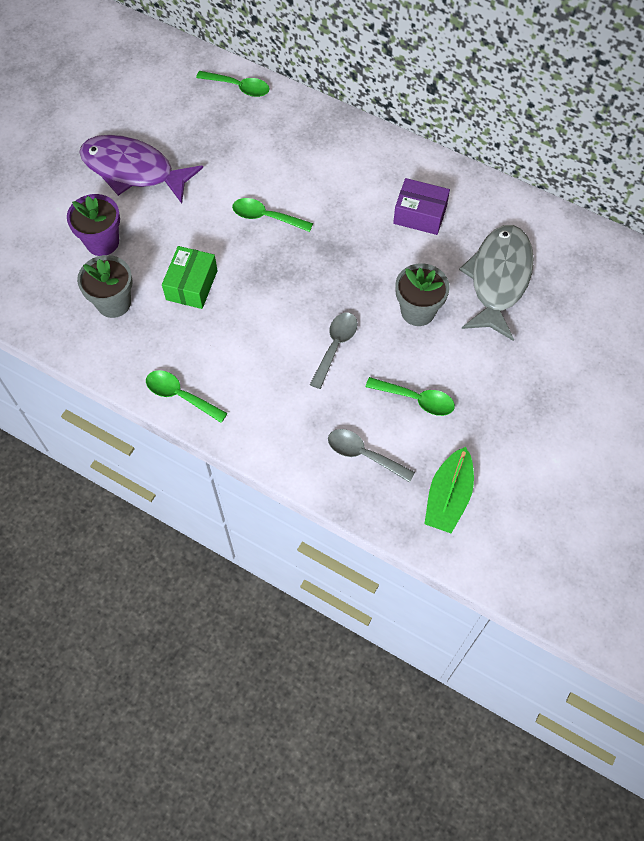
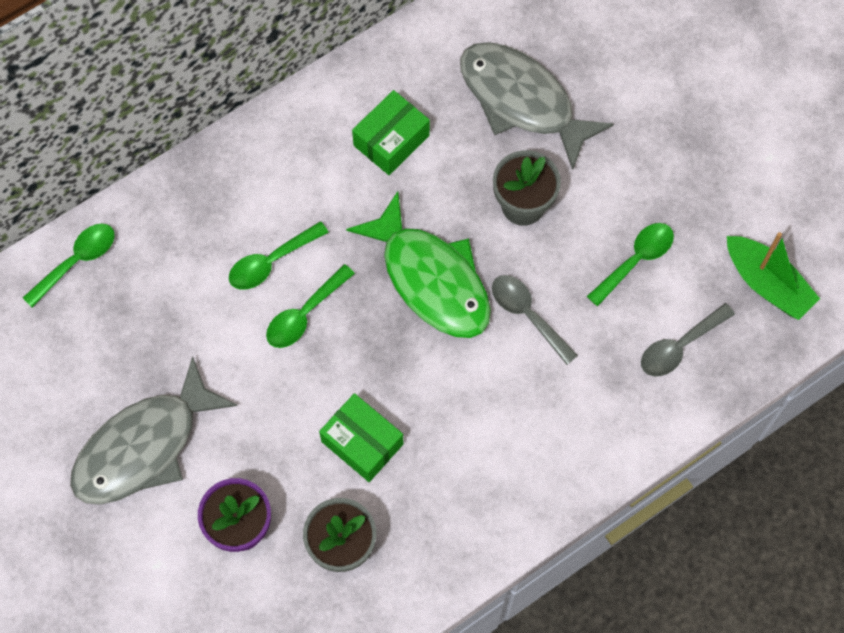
camera: 65 degrees left, 5 degrees up
(133, 170) = (144, 446): purple fish -> grey fish
(180, 396) = (513, 516): green spoon -> green spoon (271, 262)
(331, 278) = (431, 278): none -> green fish
(420, 215) = (391, 140): purple box -> green box

